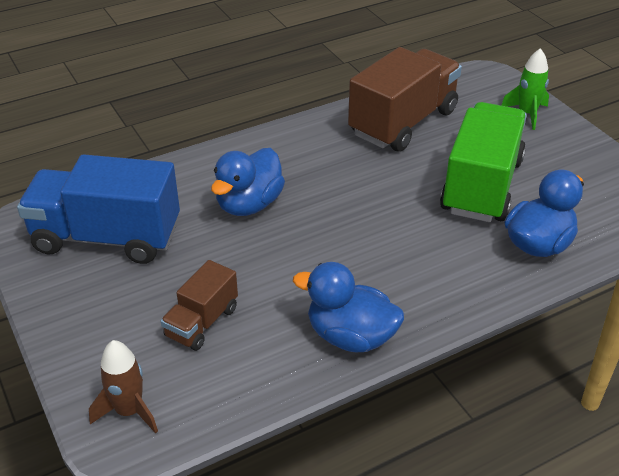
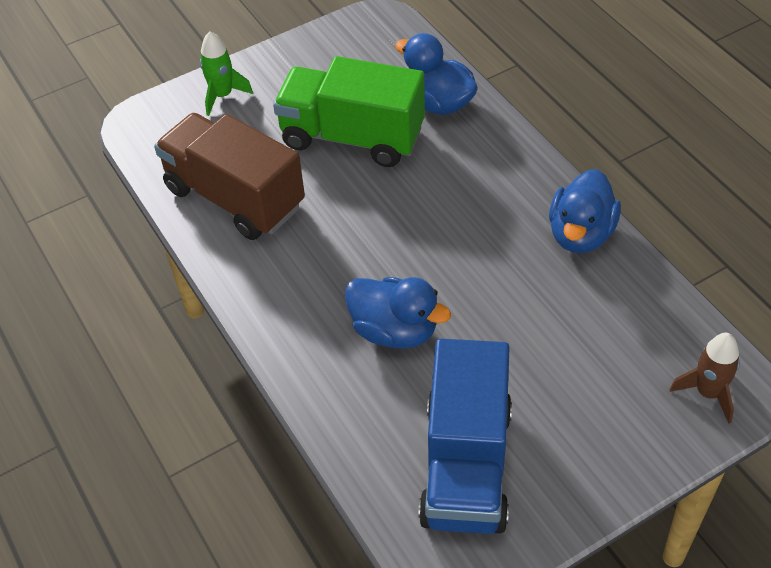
camera: 90 degrees left, 10 degrees up
(202, 322) = (584, 351): brown truck -> none

